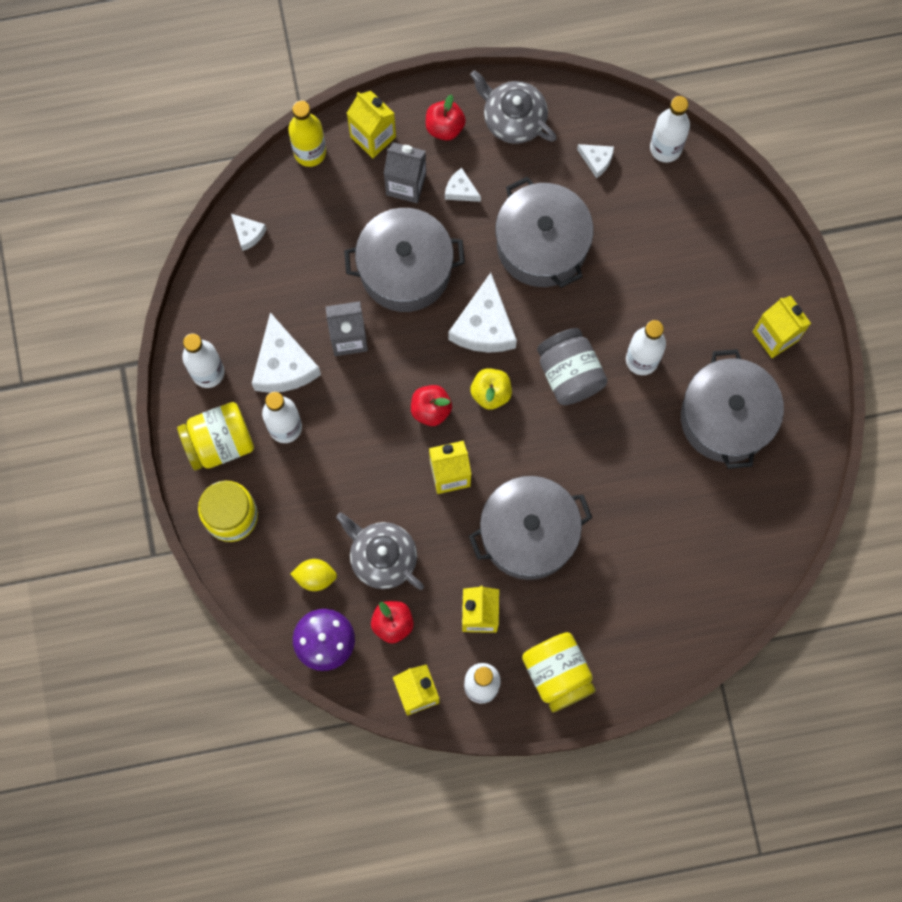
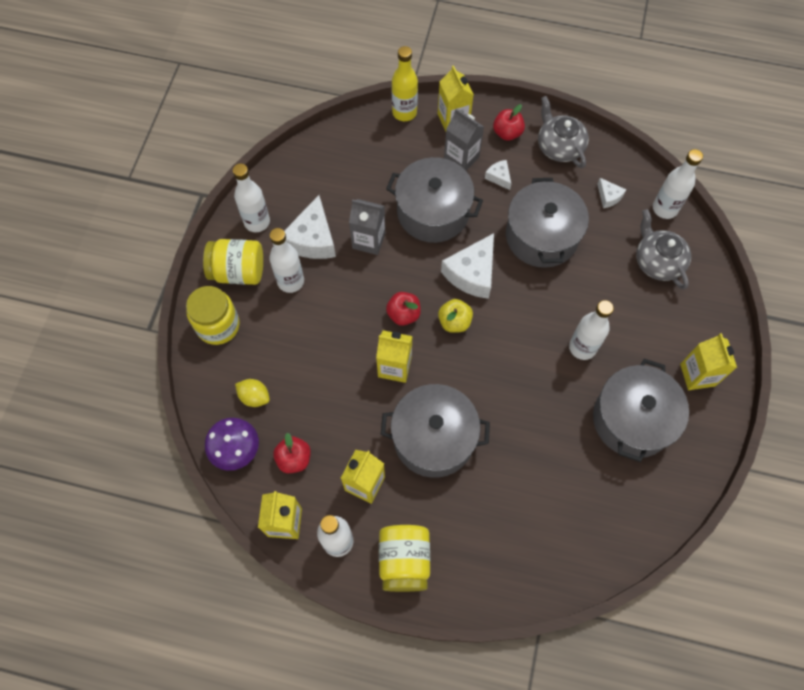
camera: 25 degrees right, 10 degrees down
(248, 233) = (334, 145): white cheese -> none
(382, 557) = (312, 405): grey teapot -> grey teapot (657, 261)
(569, 373) = (521, 334): grey jar -> none

